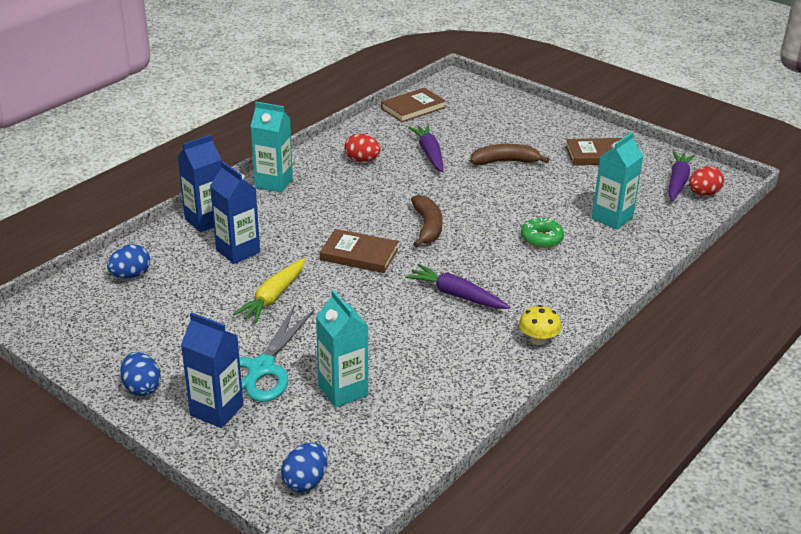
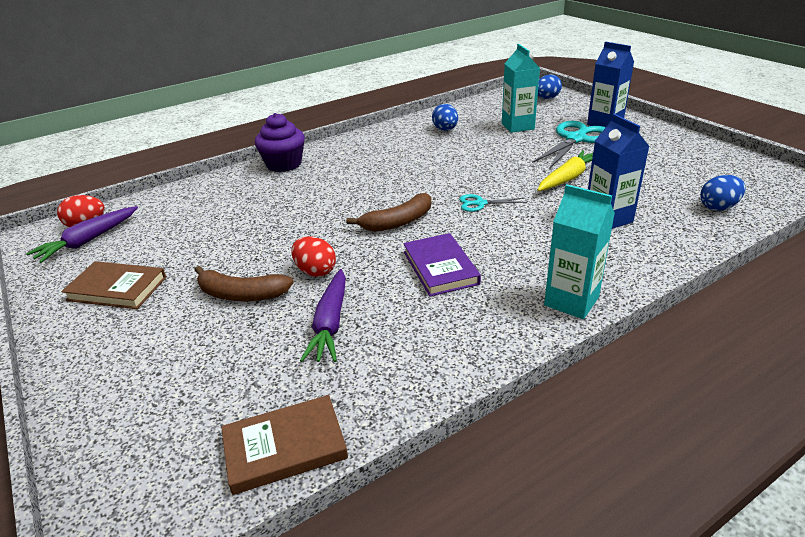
camera: 160 degrees left, 0 degrees up
(142, 388) = (663, 136): blue egg -> blue egg (445, 130)
(205, 221) = (656, 256): blue carton -> none
(359, 254) = (480, 203): brown book -> turquoise scissors
(362, 160) = (434, 325): red egg -> red egg (315, 271)
(373, 194) = (440, 268): none -> purple book
(427, 227) = (398, 222): brown banana -> brown banana turned 135 degrees counterclockwise
(456, 295) = (408, 166): purple carrot -> none
(538, 339) = (368, 139): yellow mushroom -> none
(541, 238) = (296, 200): green donut -> none
(603, 283) = (284, 164): none -> purple cupcake
(612, 218) = (208, 211): turquoise carton -> none

